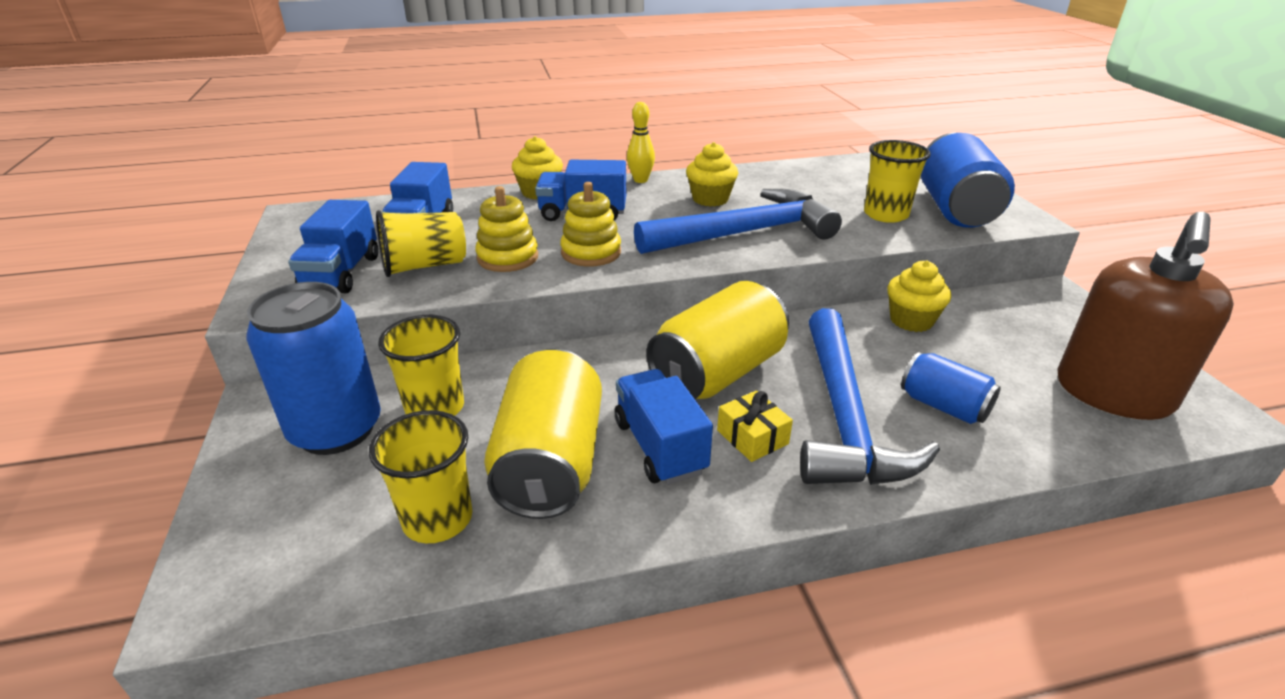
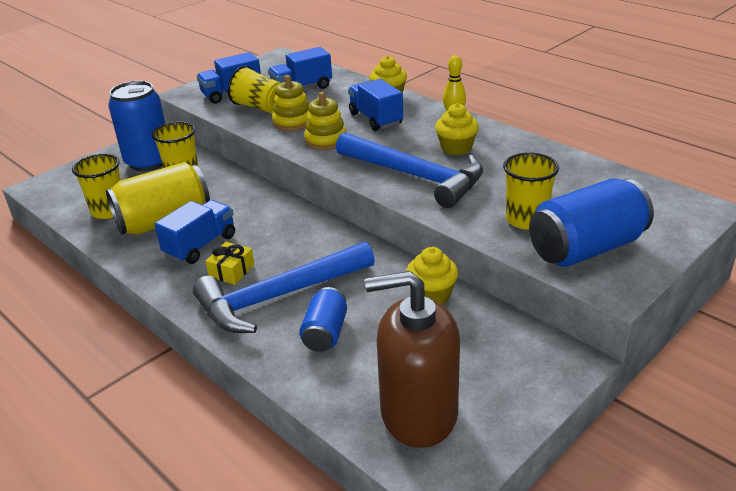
camera: 60 degrees right, 0 degrees up
(718, 373) = (286, 240): yellow can -> none

